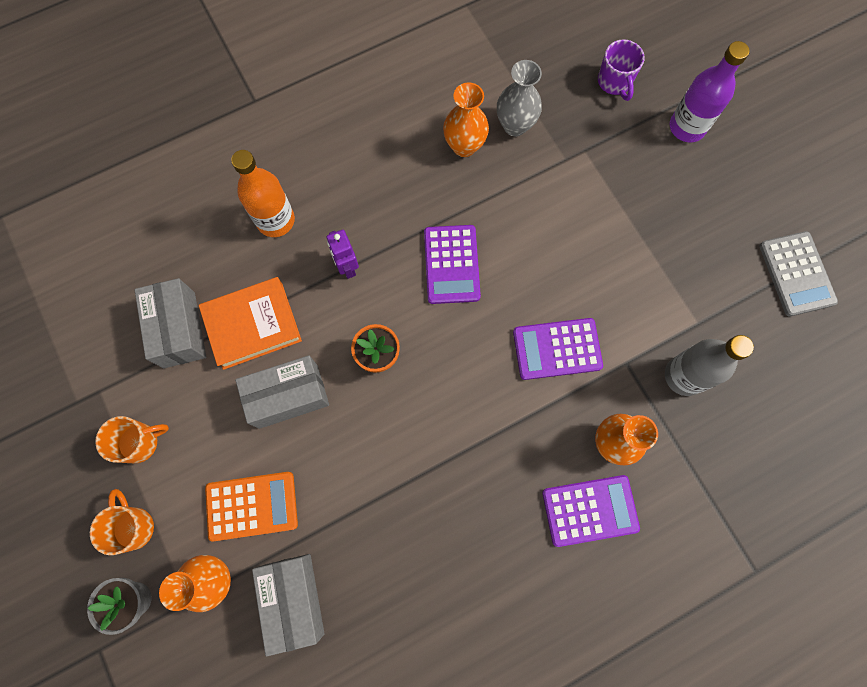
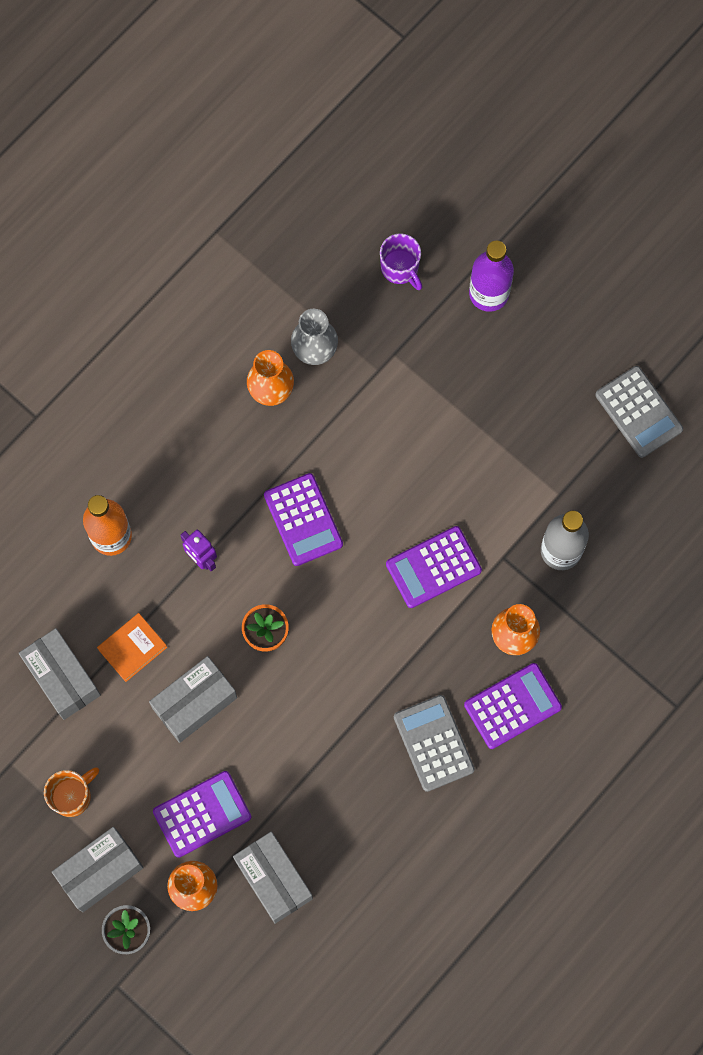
camera: 20 degrees left, 0 degrees up
(133, 526) = (100, 871): orange mug -> grey box
(252, 506) = (202, 814): orange calculator -> purple calculator
(253, 325) = (132, 648): orange book -> orange book, size x0.64
(500, 519) = (433, 743): none -> grey calculator

